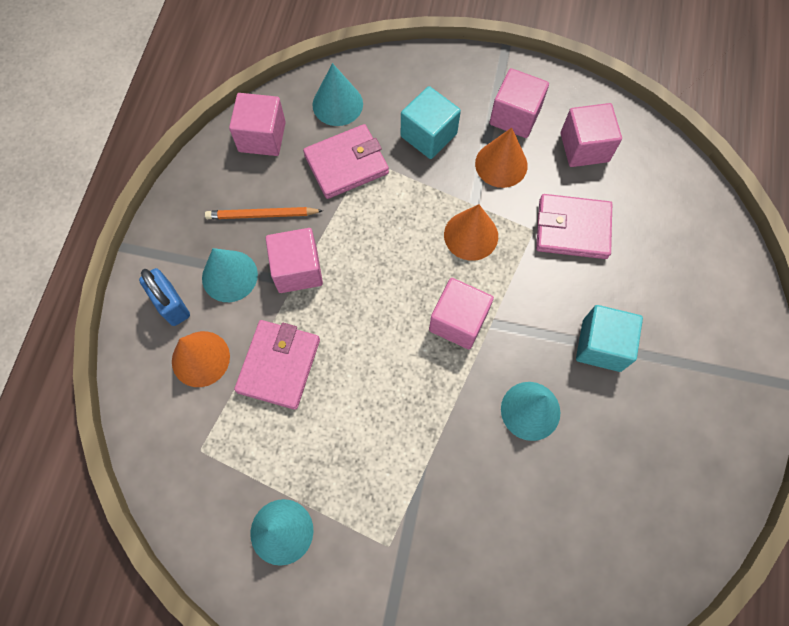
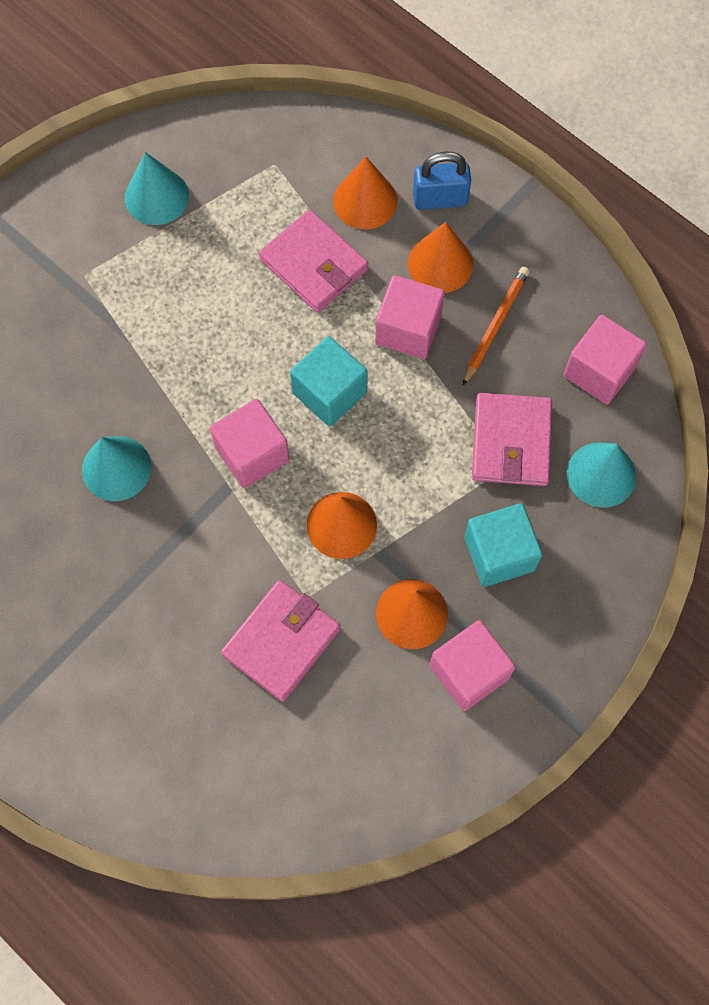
camera: 120 degrees right, 0 degrees up
(229, 276) = (440, 263): turquoise cone -> orange cone
(584, 147) = (377, 728): pink cube -> none
(601, 345) = (133, 582): turquoise cube -> turquoise cube (329, 392)

